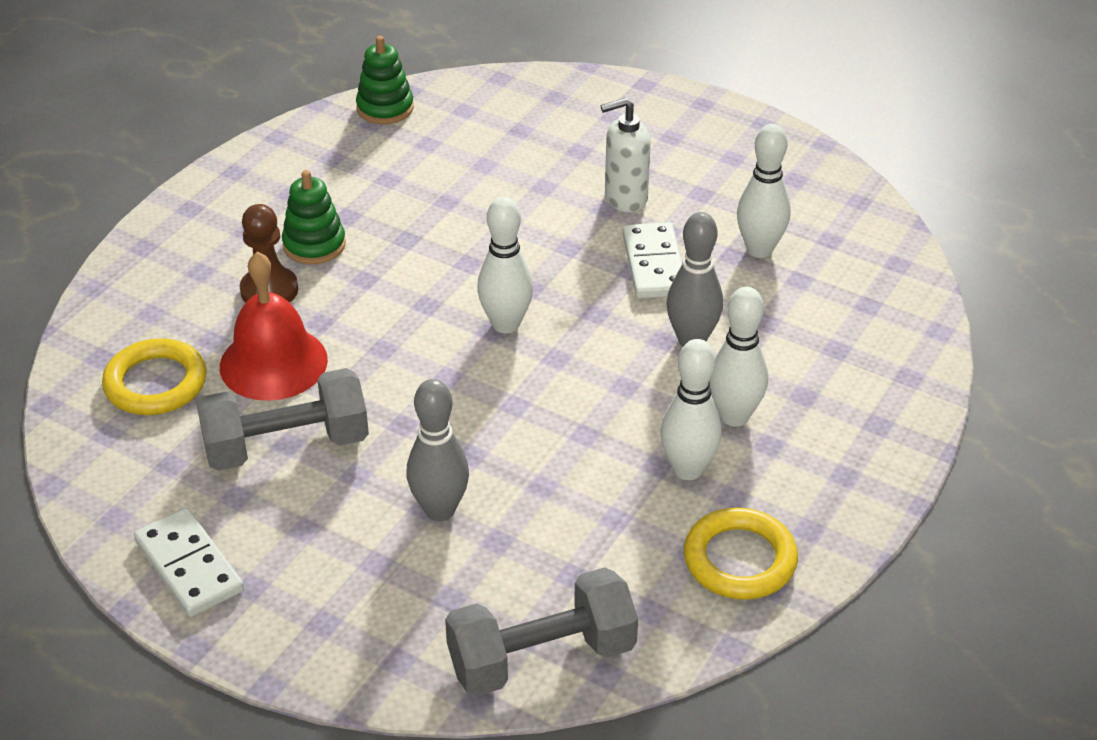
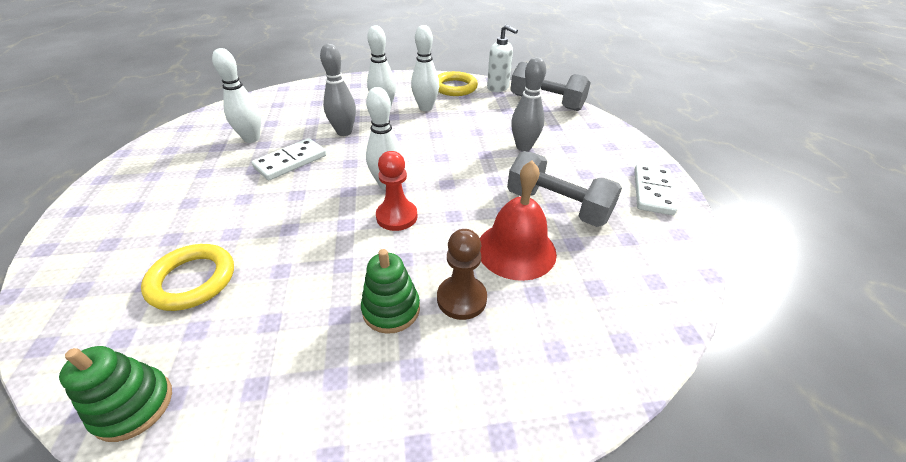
camera: 130 degrees left, 0 degrees up
(156, 383) = (598, 290): yellow ring -> yellow ring (192, 280)
(434, 304) = (397, 216): none -> red pawn
(625, 198) = (226, 195): white soap dispenser -> white soap dispenser (498, 88)

